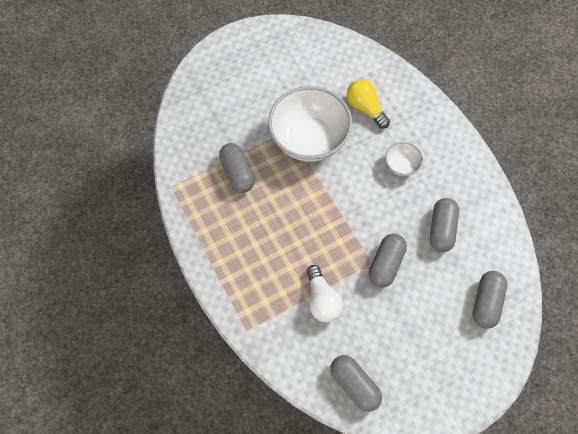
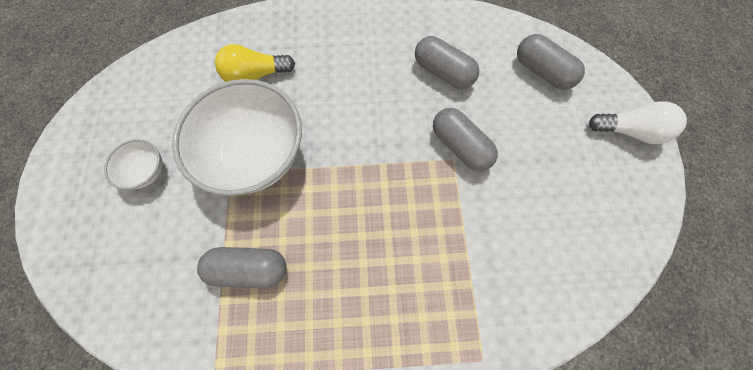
camera: 65 degrees left, 5 degrees up
(322, 300) = (476, 239): white light bulb -> white light bulb (628, 131)
(354, 385) = (596, 251): grey capsule -> none
(401, 165) = (348, 74): white bowl -> white bowl (147, 171)

